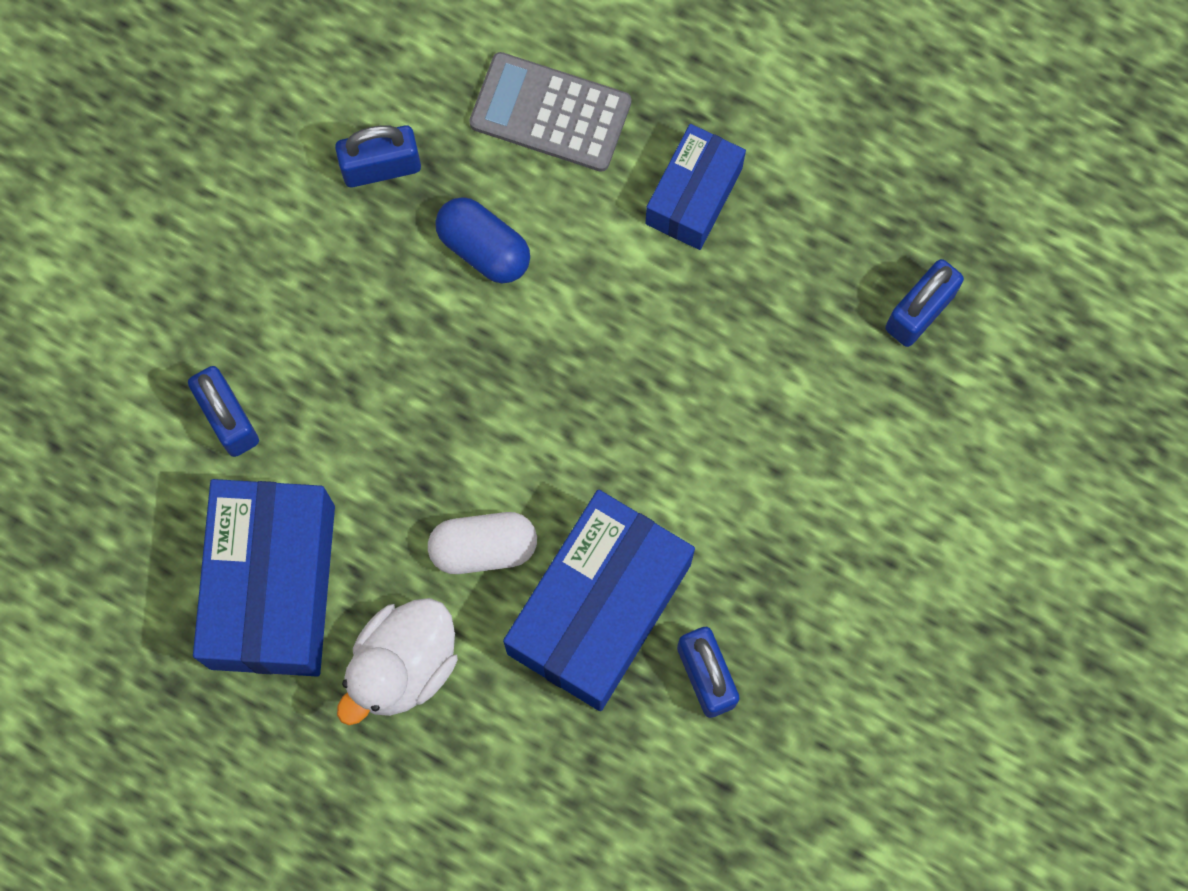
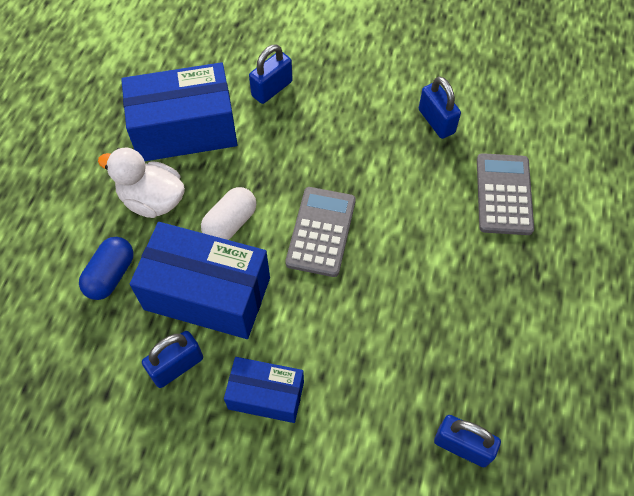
camera: 75 degrees right, 15 degrees down
(483, 547) = (230, 223): white capsule -> white capsule turned 60 degrees clockwise
(484, 248) = (408, 181): blue capsule -> blue capsule (111, 275)
(539, 410) = (321, 232): none -> grey calculator
(693, 196) = (485, 284): blue box -> blue box (266, 395)

